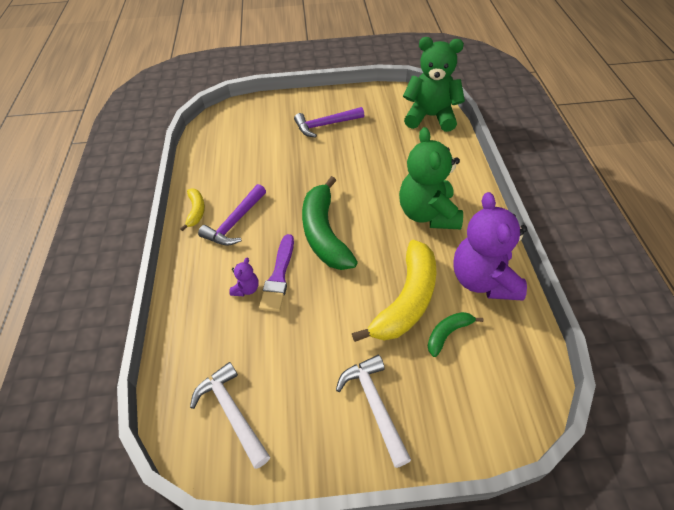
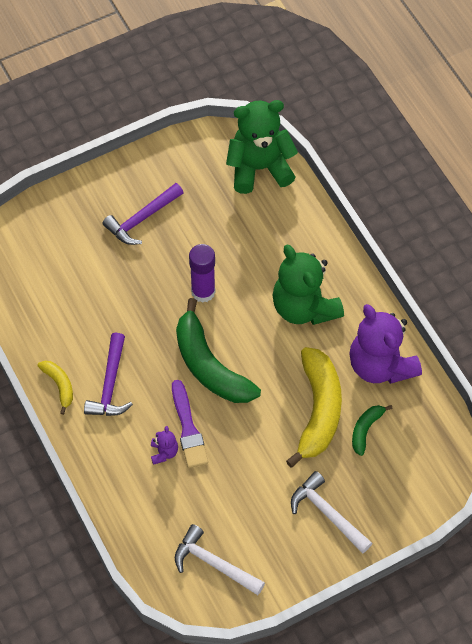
camera: 25 degrees left, 10 degrees up
(347, 180) = (203, 292): none -> purple glue stick

